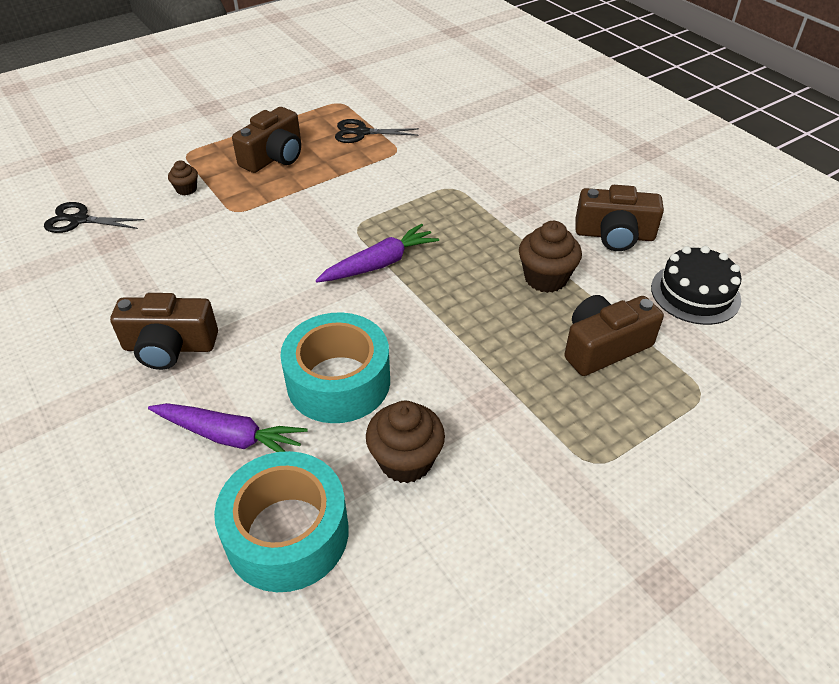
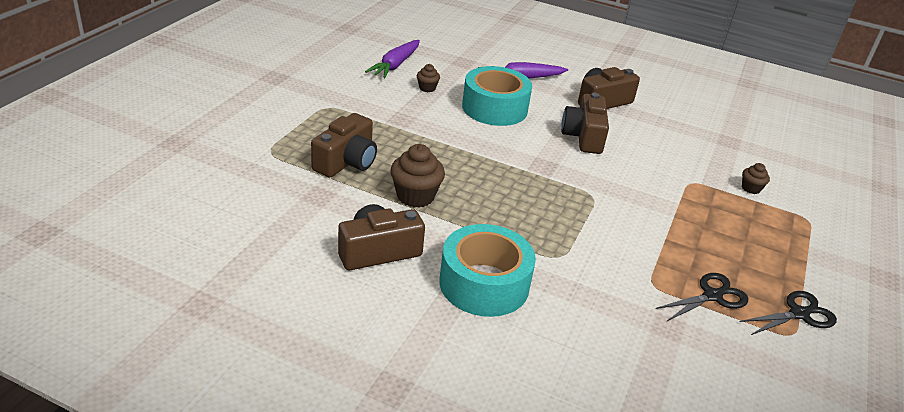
camera: 145 degrees right, 10 degrees down
(78, 220) = (771, 147): black scissors -> black scissors (799, 314)
(274, 157) = (740, 239): brown camera -> brown camera (584, 136)
(287, 533) = (456, 59): turquoise tape -> turquoise tape (484, 284)
(379, 264) = (544, 174): purple carrot -> purple carrot (395, 65)
(405, 461) = (427, 88): brown cupcake -> brown cupcake, size x0.54
(695, 293) = (287, 217): black cake -> none

